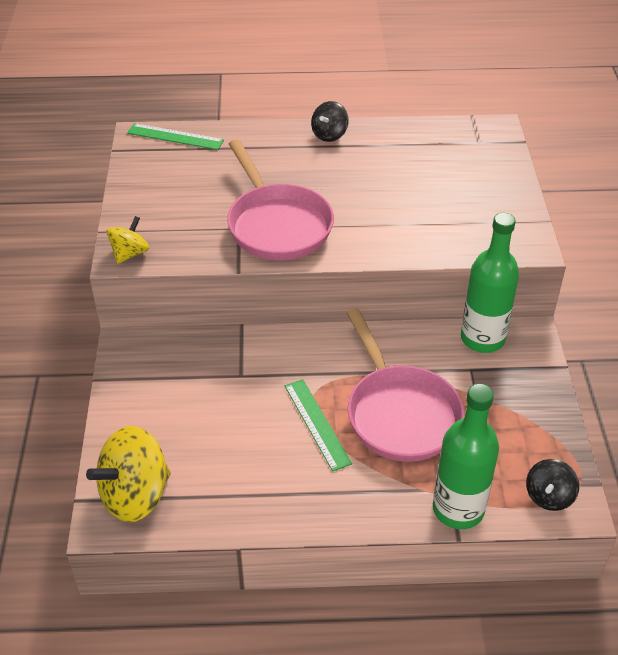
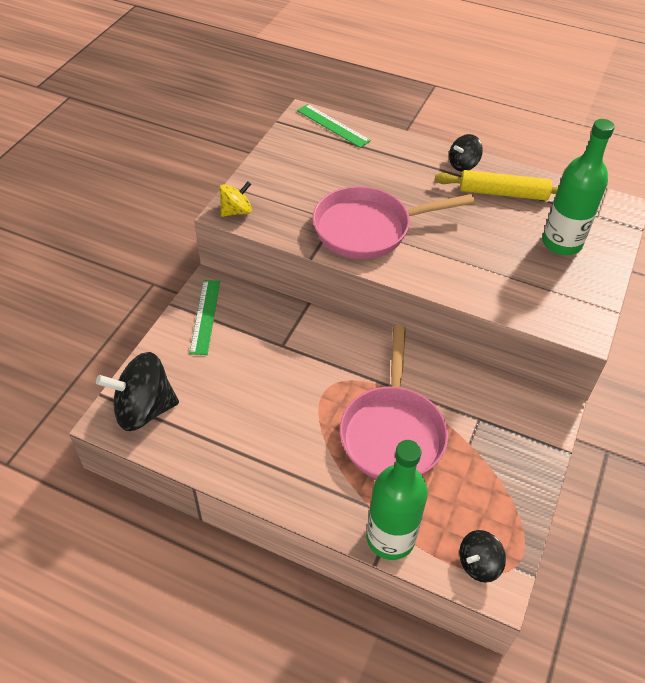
camera: 25 degrees right, 5 degrees up
(135, 495) = (144, 409): yellow spinning top -> black spinning top
(277, 225) = (368, 229): pink pan -> pink pan turned 75 degrees clockwise
(317, 424) = (318, 411): green ruler -> green ruler (205, 316)
(383, 149) = (503, 193): none -> yellow rolling pin
(482, 338) = (506, 395): green bottle -> green bottle (561, 243)

